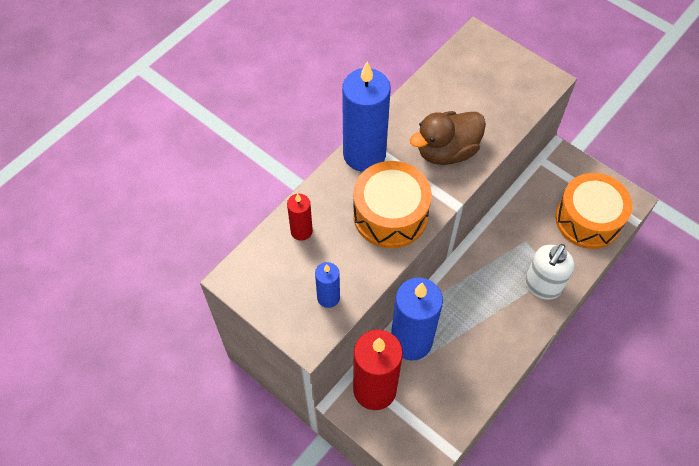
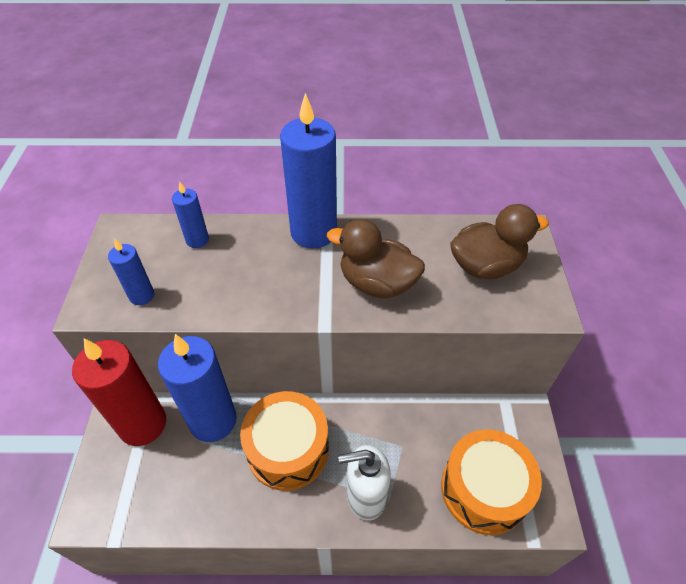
camera: 50 degrees right, 10 degrees down
(301, 231) = (197, 240): red candle -> blue candle
(390, 215) = (267, 286): orange drum -> orange drum (288, 449)
(486, 83) = (485, 266): none -> brown duck

